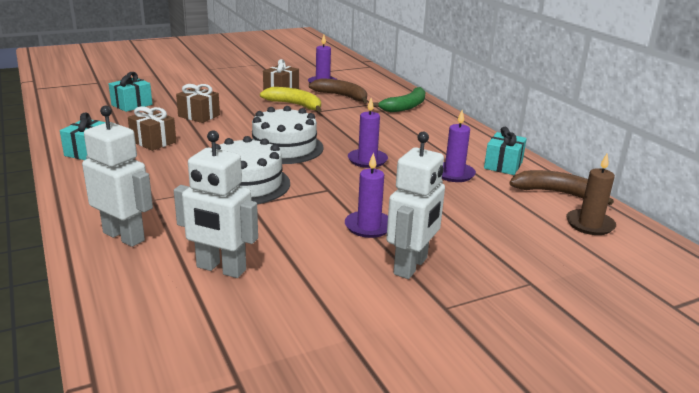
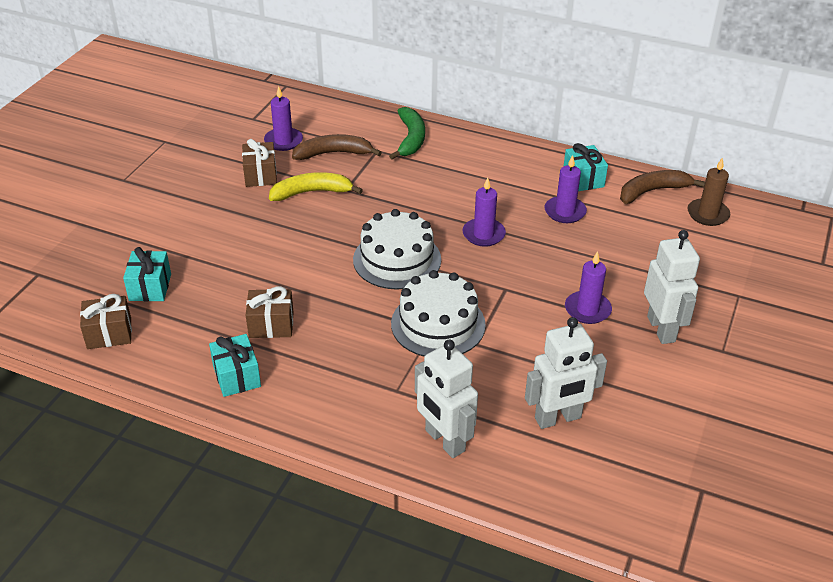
camera: 40 degrees left, 15 degrees up
(124, 236) = (444, 441): white robot -> white robot turned 120 degrees counterclockwise
(199, 116) = (248, 262): brown gift -> brown gift (109, 334)

